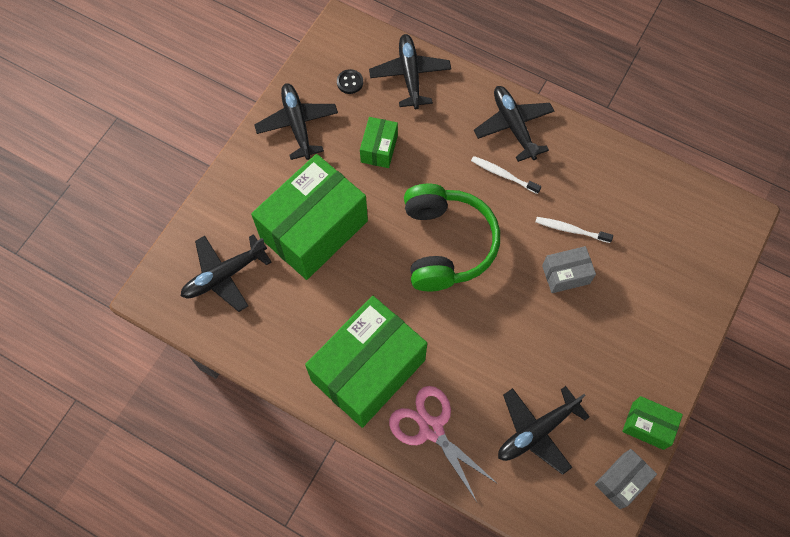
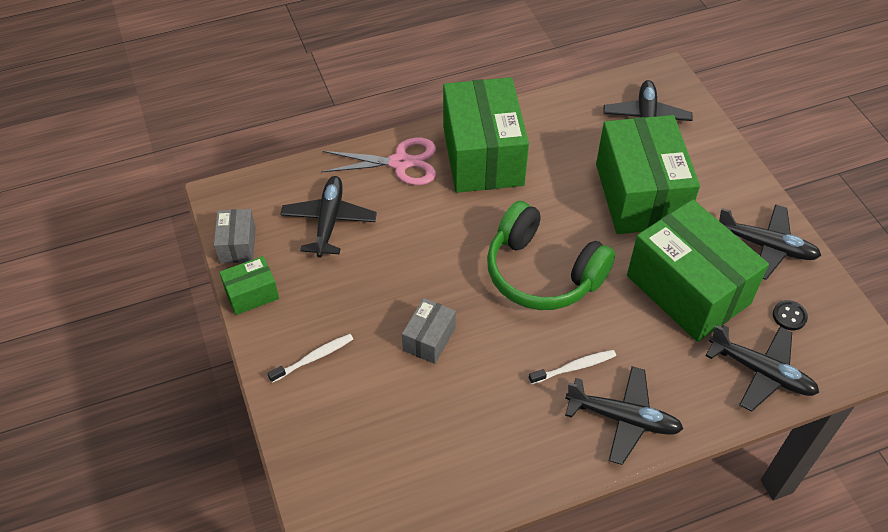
camera: 130 degrees right, 15 degrees down
(379, 149) = (688, 289): green box -> green box, size x2.19
(571, 230) = (467, 377): white toothbrush -> white toothbrush (313, 358)

